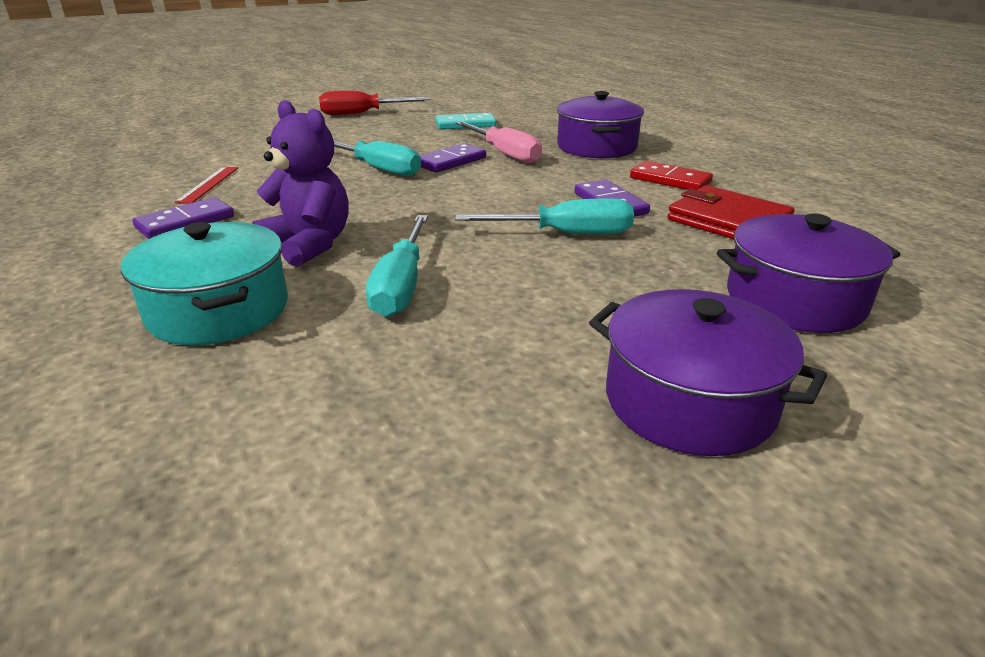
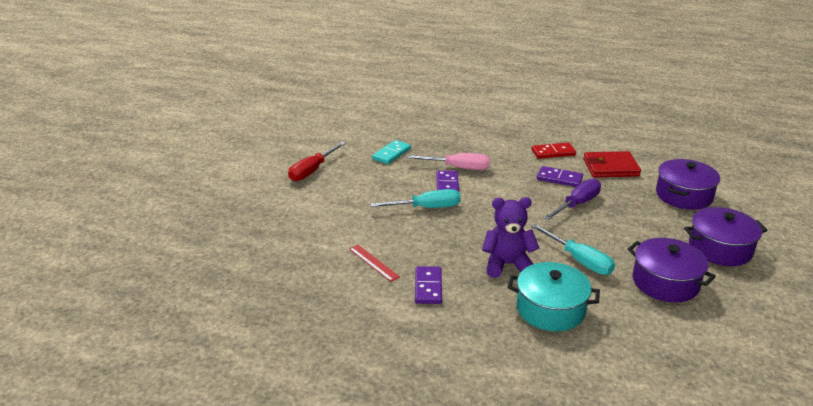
camera: 45 degrees left, 0 degrees up
(566, 234) = (577, 204): turquoise screwdriver -> purple screwdriver
(596, 147) = (486, 143): purple pot -> purple pot (665, 282)

